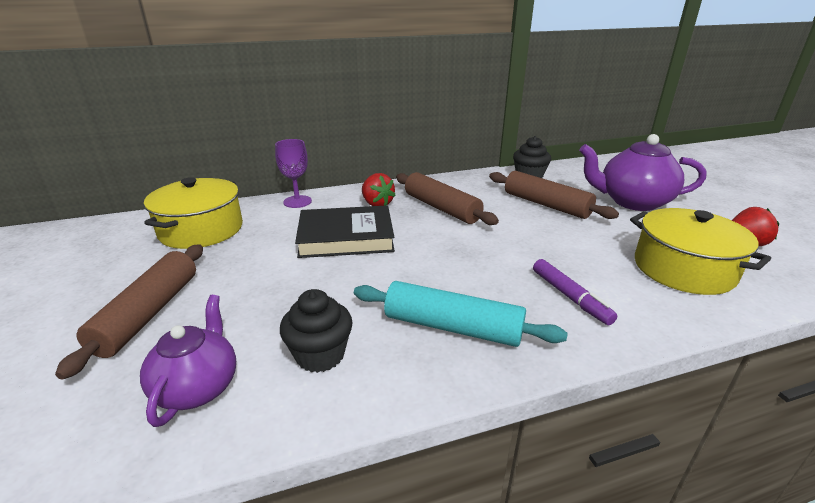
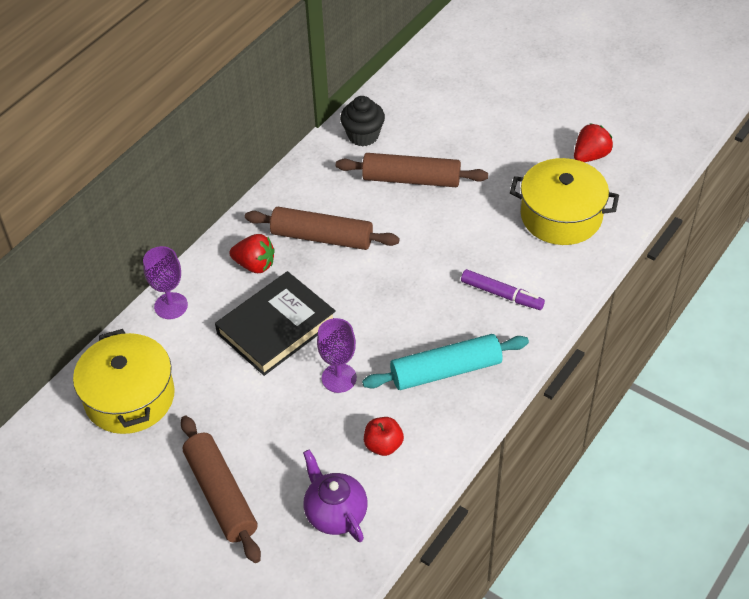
camera: 35 degrees left, 20 degrees up
(320, 355) = (383, 445): black cupcake -> red apple
(349, 285) = (339, 378): none -> purple goblet
(632, 202) = (482, 133): purple teapot -> none

